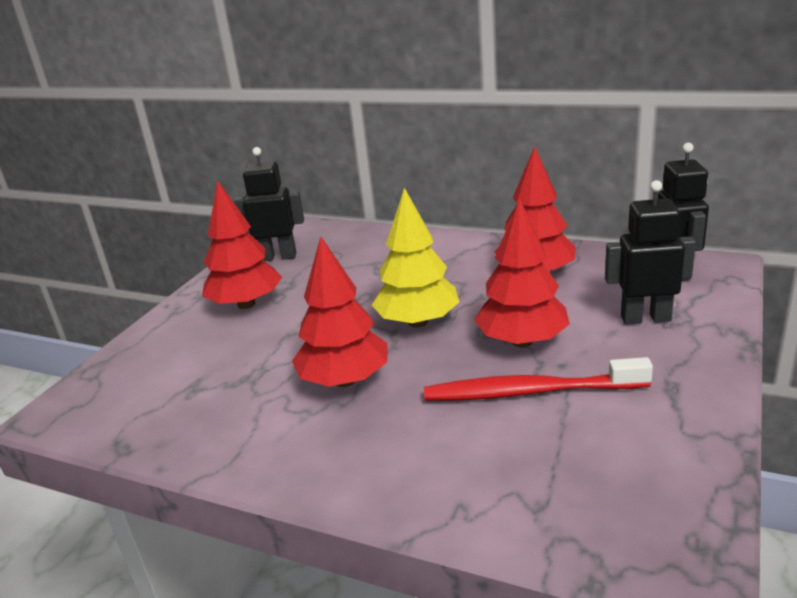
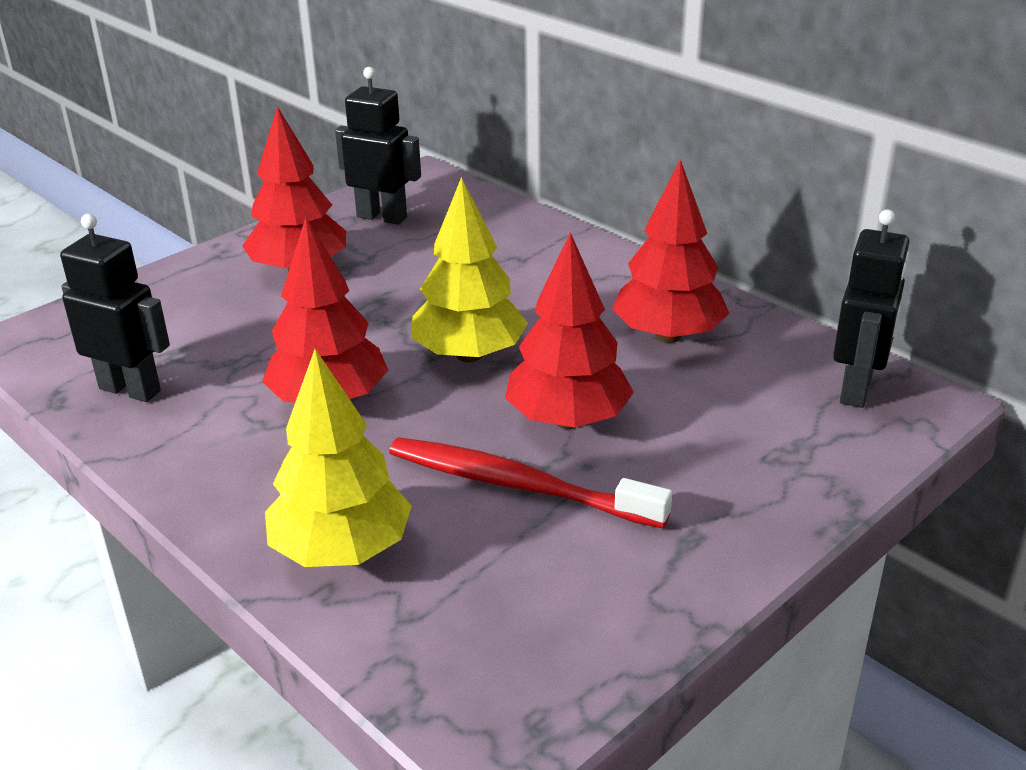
camera: 20 degrees right, 5 degrees up
(448, 478) = (342, 550): none -> yellow tree
(645, 318) = (748, 441): black robot -> black robot (130, 389)

